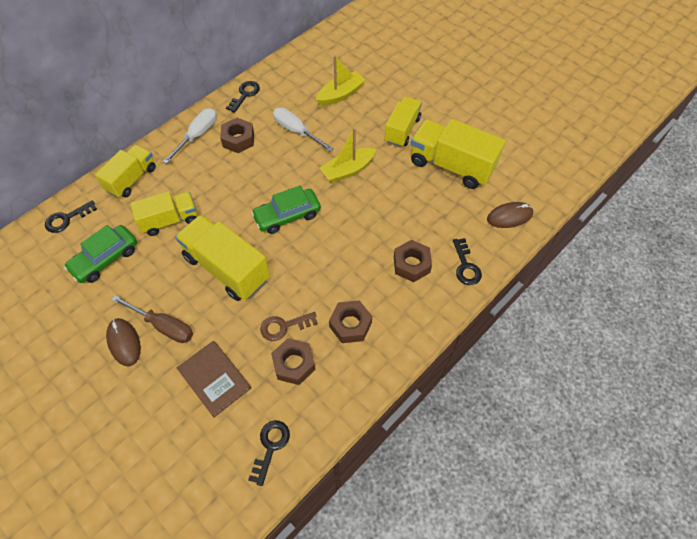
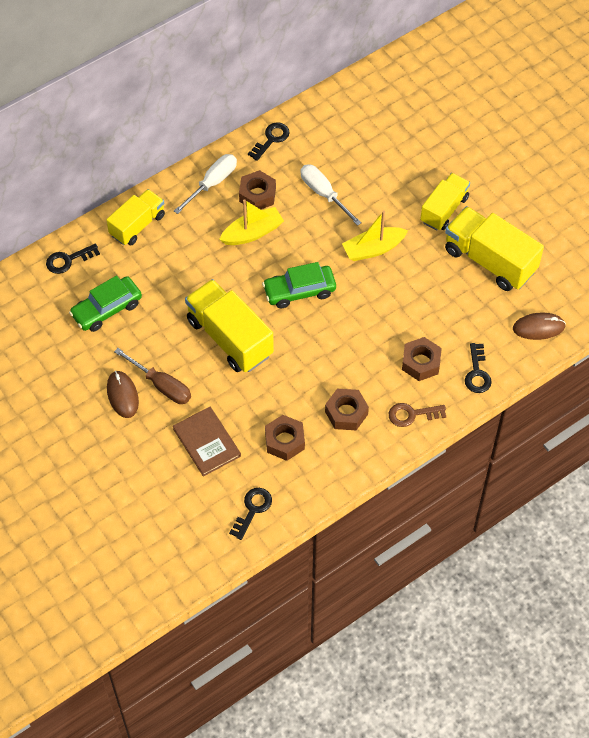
camera: 10 degrees right, 0 degrees up
(170, 220) = (175, 277): yellow truck -> none
(284, 326) = (280, 404): brown key -> brown key (412, 414)
(340, 94) = (382, 154): yellow boat -> yellow boat (252, 233)

